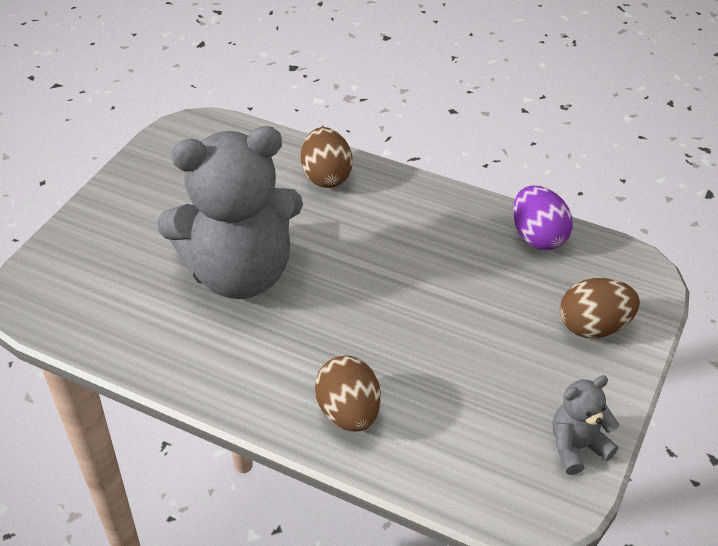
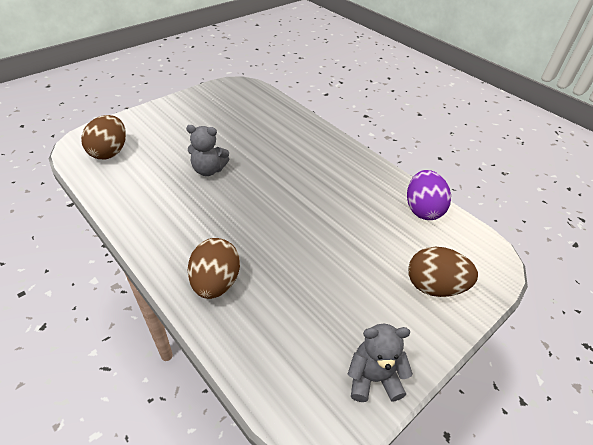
camera: 20 degrees right, 0 degrees up
(240, 273) = (208, 170): grey teddy bear -> grey teddy bear, size x0.42
(326, 176) = (300, 132): brown egg -> brown egg (110, 152)

